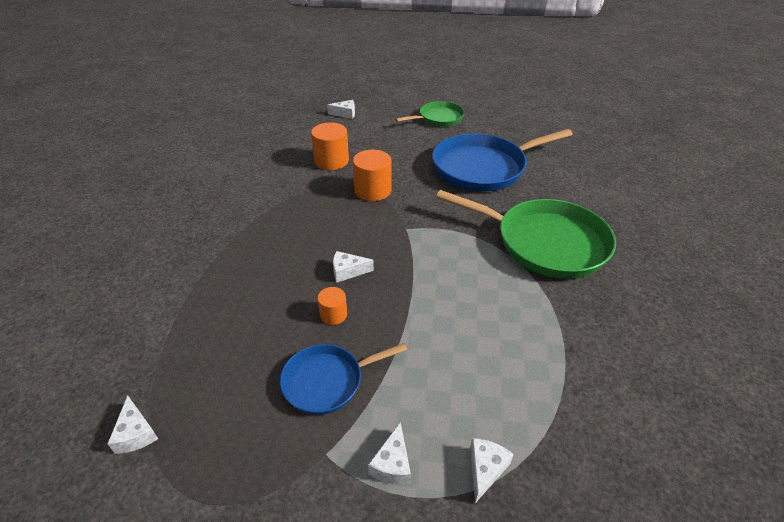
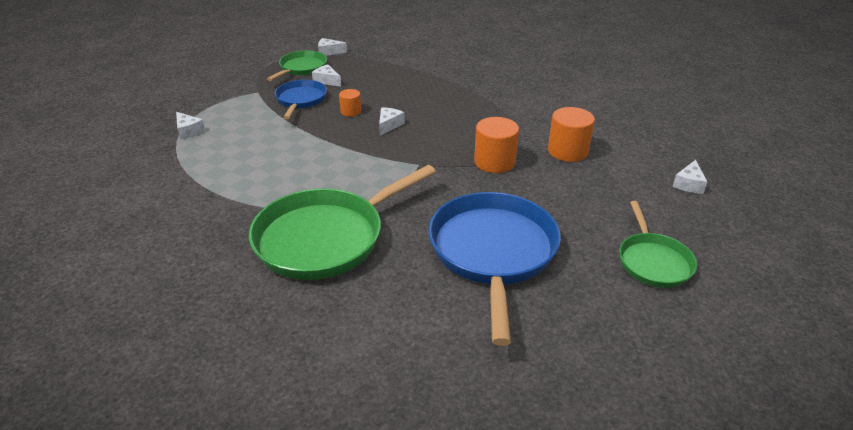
camera: 115 degrees right, 5 degrees down
(216, 439) = (302, 68): none -> green pan
(392, 464) = (228, 107): white cheese -> white cheese (327, 81)

